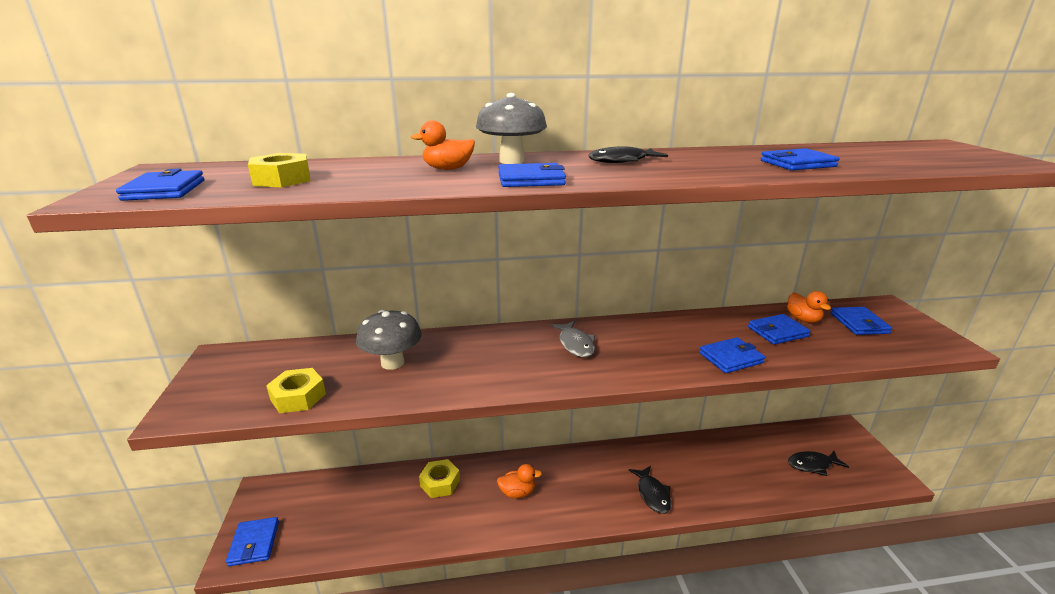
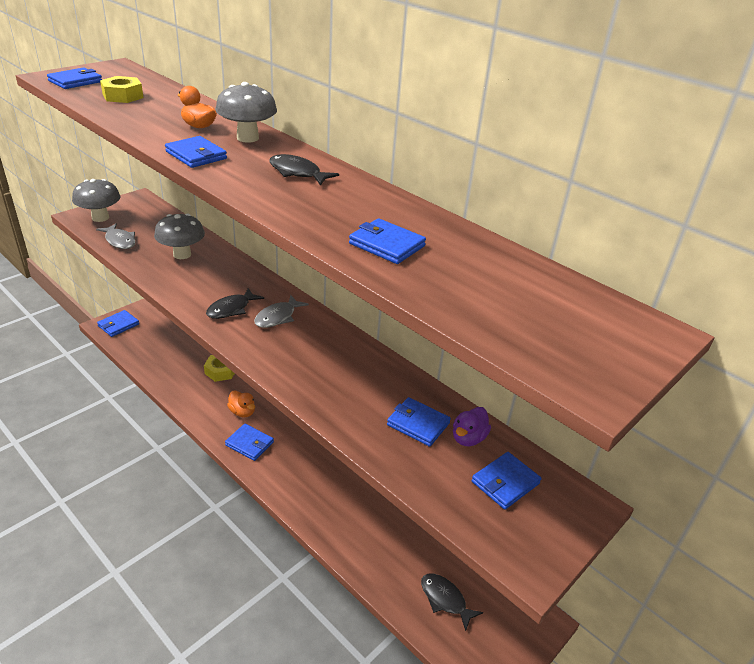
camera: 50 degrees right, 10 degrees up
(215, 397) = (100, 218): none -> grey mushroom
(298, 397) = (120, 241): yellow nut -> grey fish
(652, 494) = (302, 489): black fish -> black fish (231, 309)
(731, 358) = (334, 403): blue wallet -> blue wallet (249, 444)
(803, 319) = (468, 438): orange duck -> purple duck

